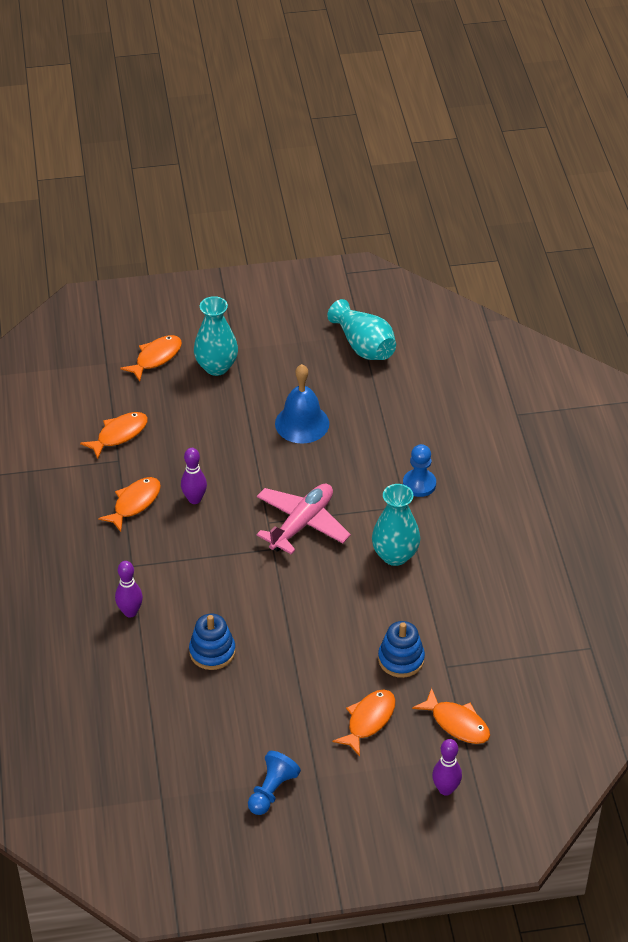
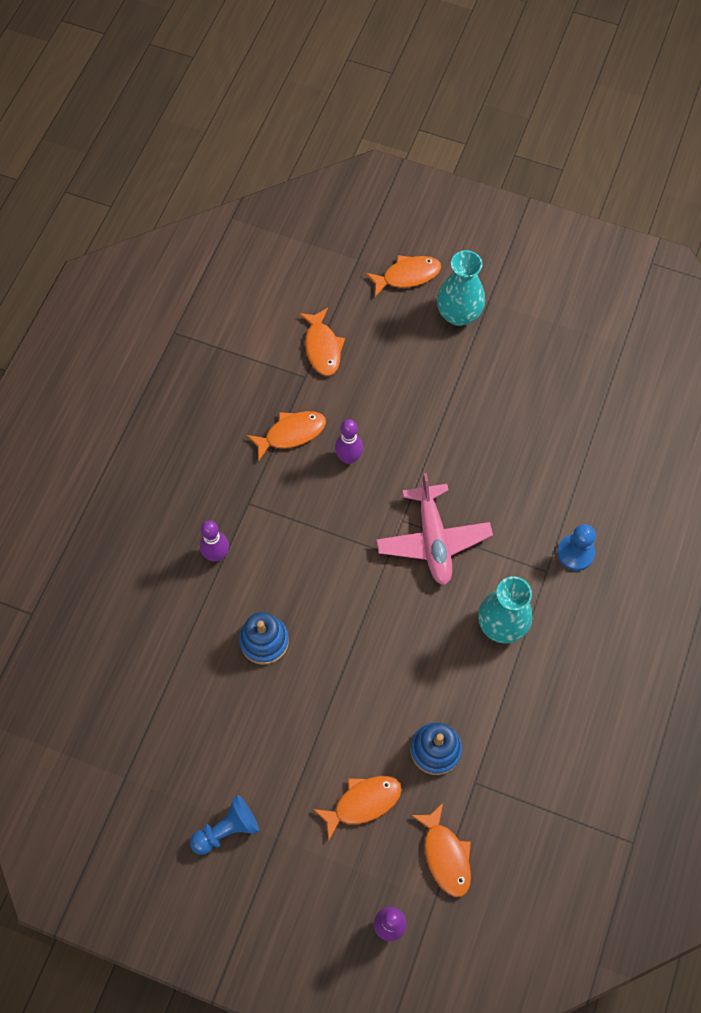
camera: 30 degrees right, 20 degrees up
(119, 434) = (322, 348): orange fish -> orange fish turned 90 degrees clockwise
(302, 423) = (502, 421): blue bell -> none
(302, 524) = (433, 539): pink plane -> pink plane turned 105 degrees clockwise
(363, 346) = (617, 359): turquoise vase -> none

